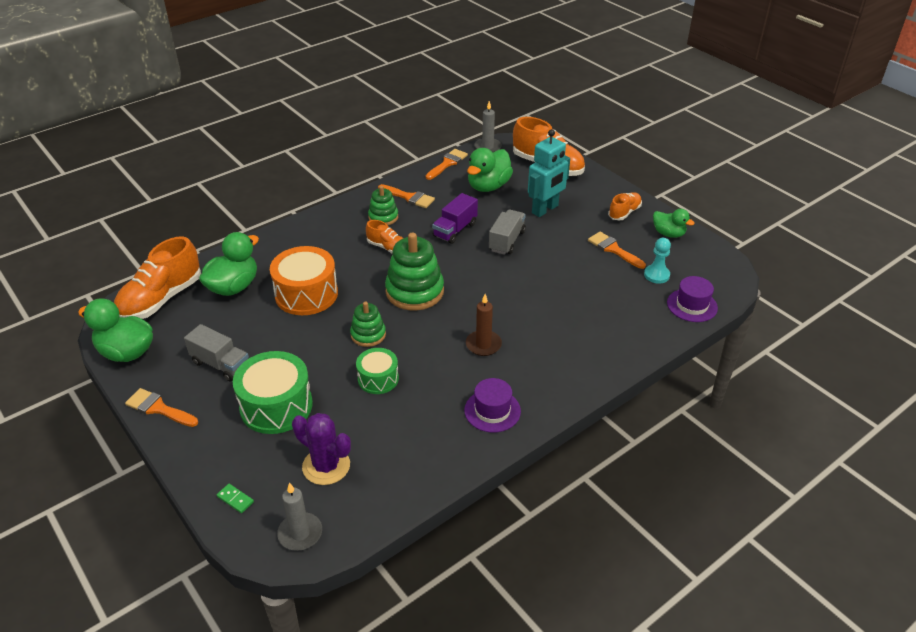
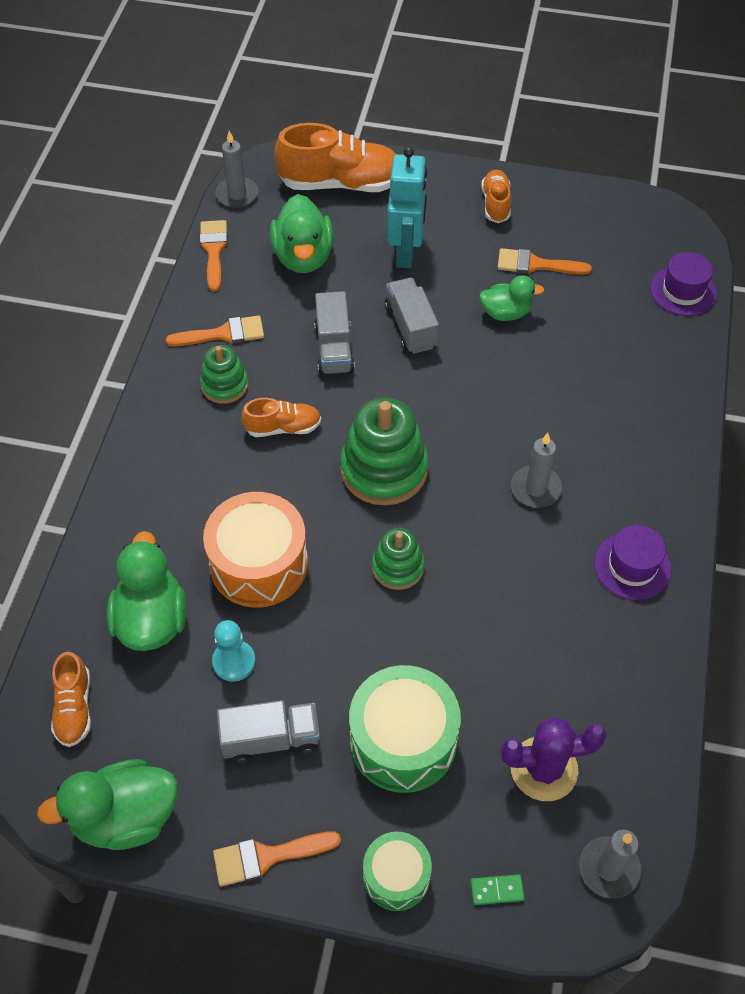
camera: 40 degrees left, 15 degrees up
(161, 299) = (74, 708): orange shoe -> orange shoe, size x0.53
(378, 379) = (474, 617): green drum -> green drum (396, 876)
(455, 230) = (334, 348): purple truck -> grey truck
(483, 345) = (535, 488): brown candle -> grey candle
(656, 275) = (612, 272): turquoise pawn -> turquoise pawn (234, 661)
(668, 234) = (569, 206): green duck -> green duck (505, 313)

